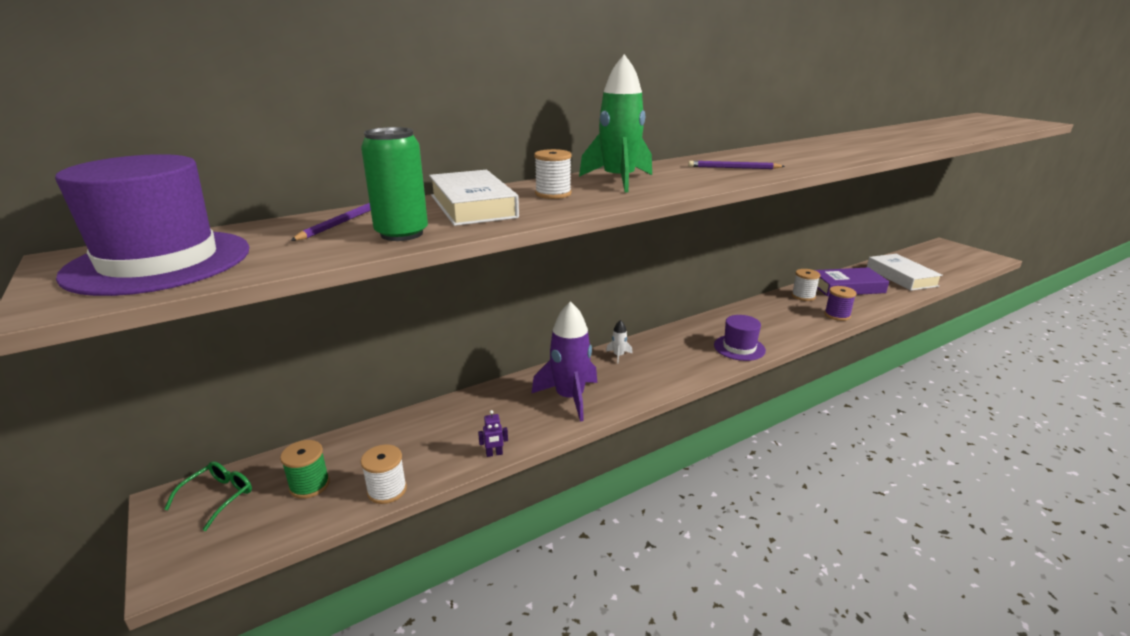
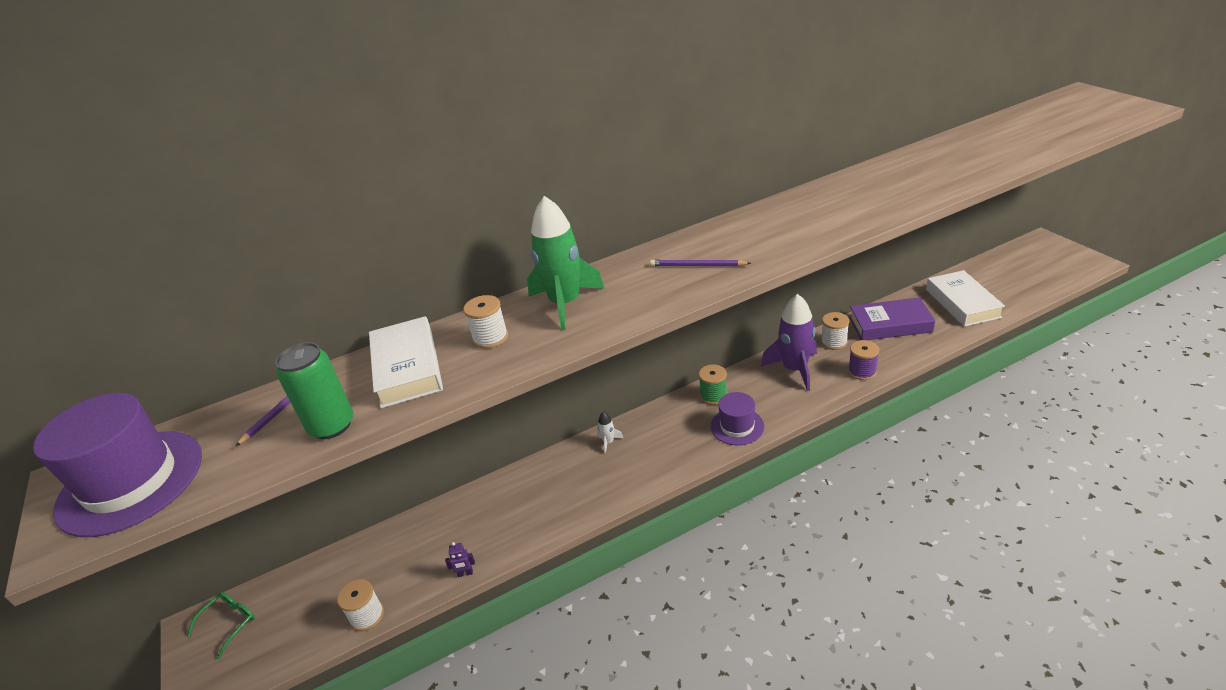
camera: 10 degrees right, 10 degrees up
(309, 485) = (303, 610): green spool -> green spool (713, 396)
(570, 398) = (548, 501): purple rocket -> purple rocket (795, 369)

